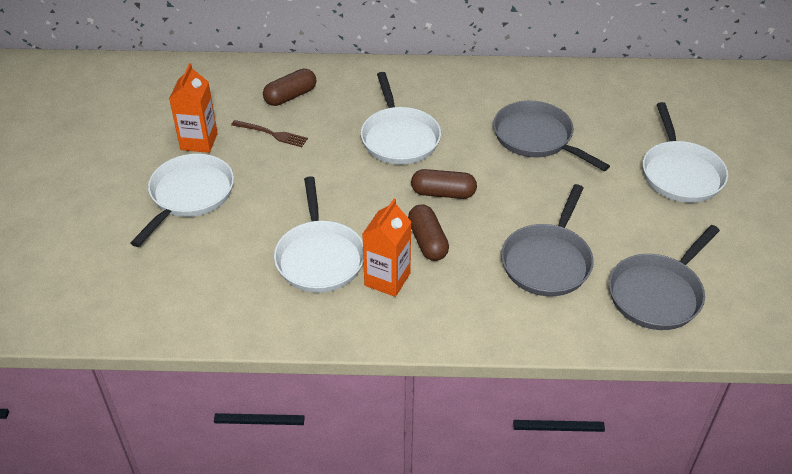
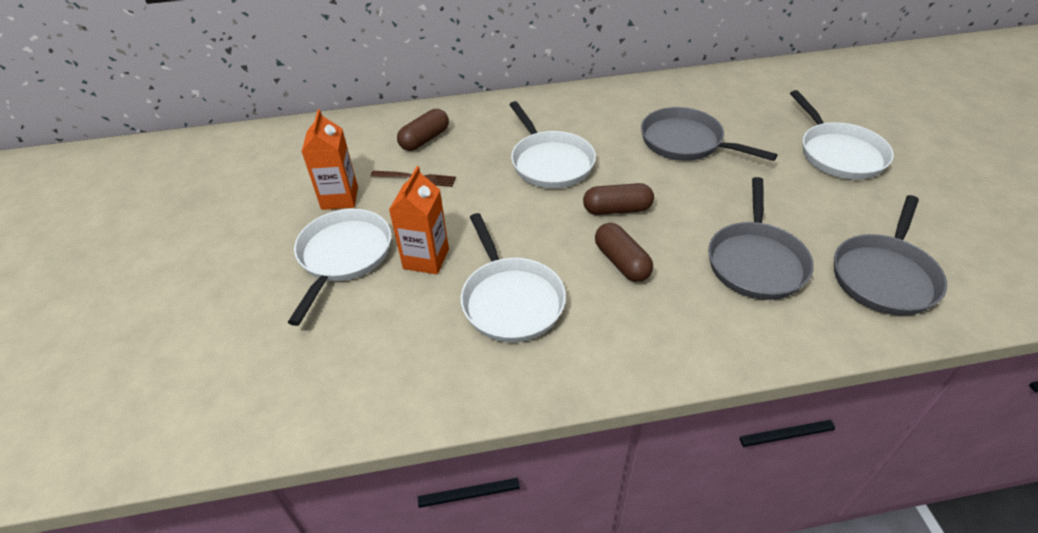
camera: 10 degrees left, 0 degrees up
(387, 279) = (595, 311): orange carton -> orange carton (426, 259)

